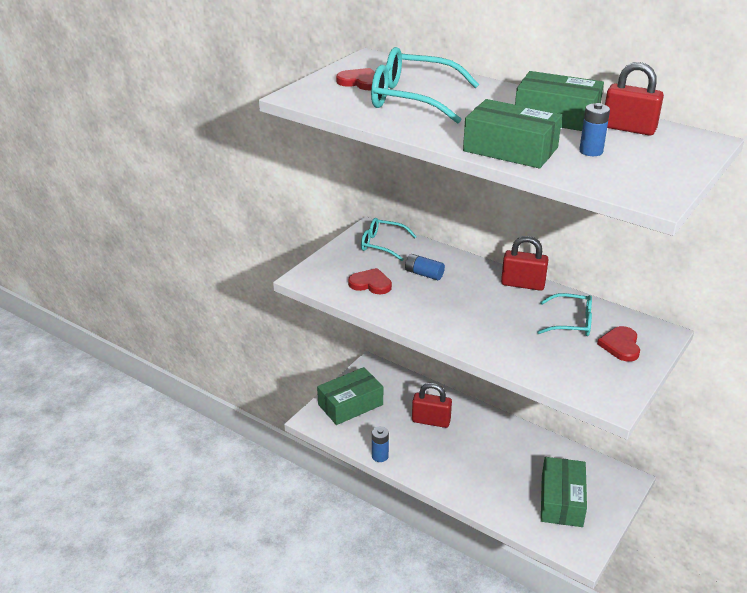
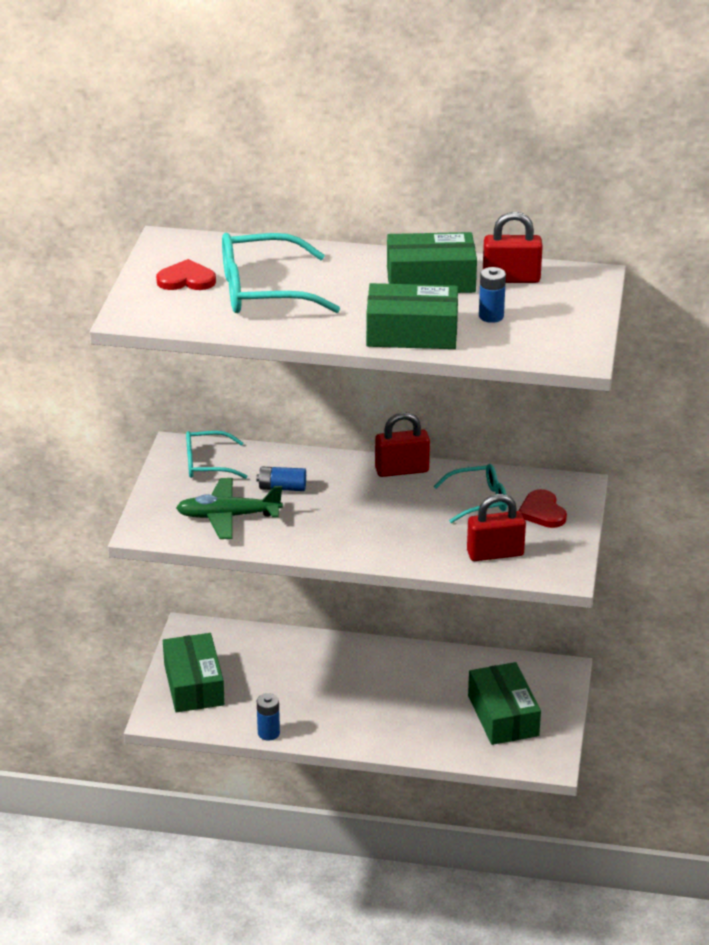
camera: 25 degrees left, 0 degrees up
(350, 404) = (194, 684): green box -> green box turned 45 degrees counterclockwise
(370, 284) = (228, 516): red heart -> green plane
(431, 421) = (306, 674): red padlock -> red padlock (495, 554)

